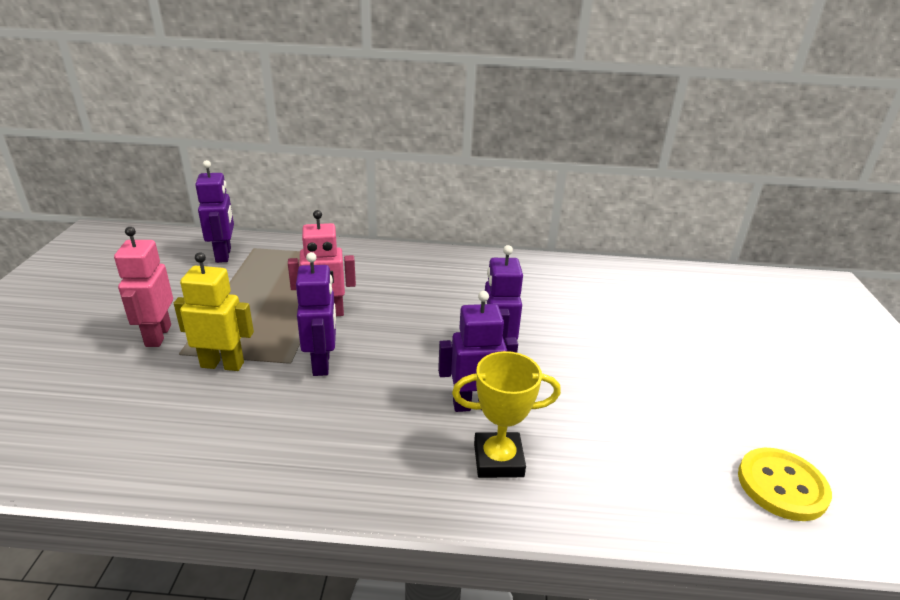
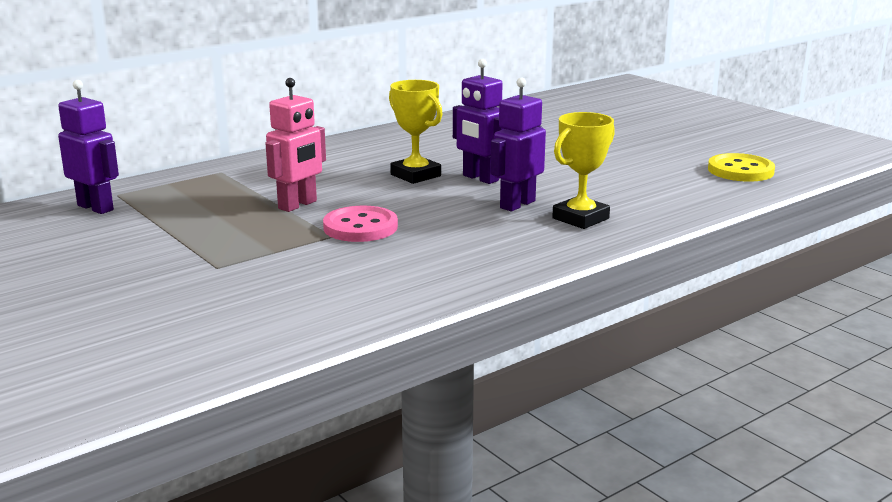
camera: 40 degrees left, 10 degrees down
(157, 336) = (166, 267): pink robot -> none
(222, 364) = (275, 257): yellow robot -> none
(322, 363) = (360, 227): purple robot -> pink button
(454, 322) = (415, 175): none -> yellow trophy

